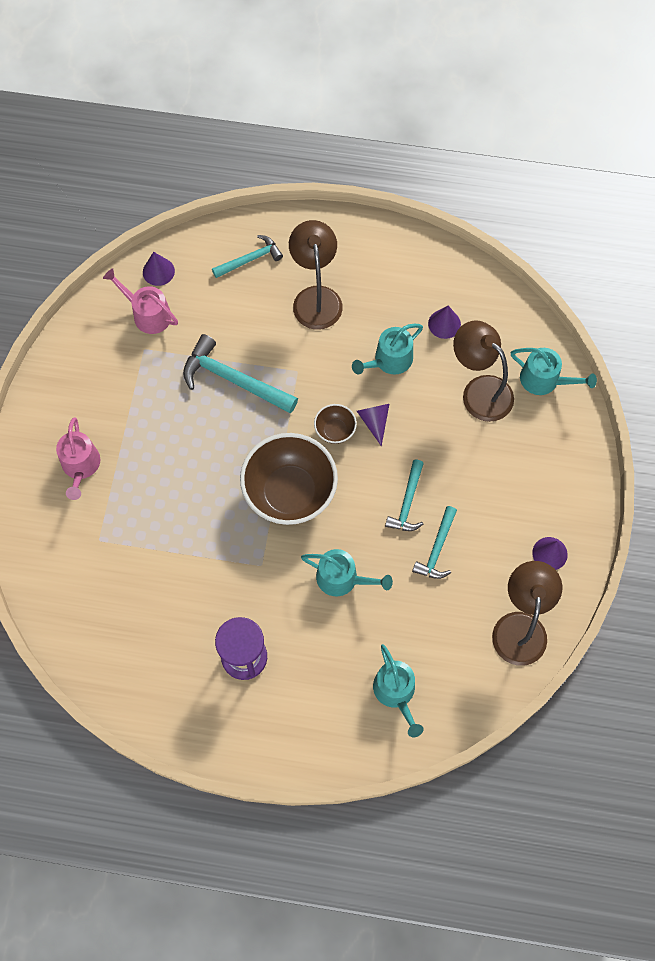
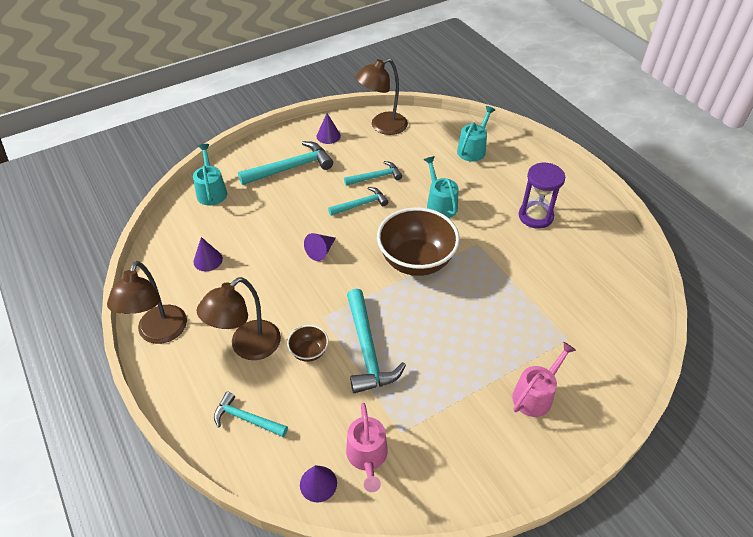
camera: 130 degrees left, 20 degrees down
(335, 430) = (348, 266): brown bowl -> brown bowl (309, 352)
(389, 360) = (265, 271): turquoise watering can -> none
(479, 390) = (247, 215): brown lamp -> brown lamp (159, 333)
(522, 476) = (291, 168): none -> turquoise hammer

